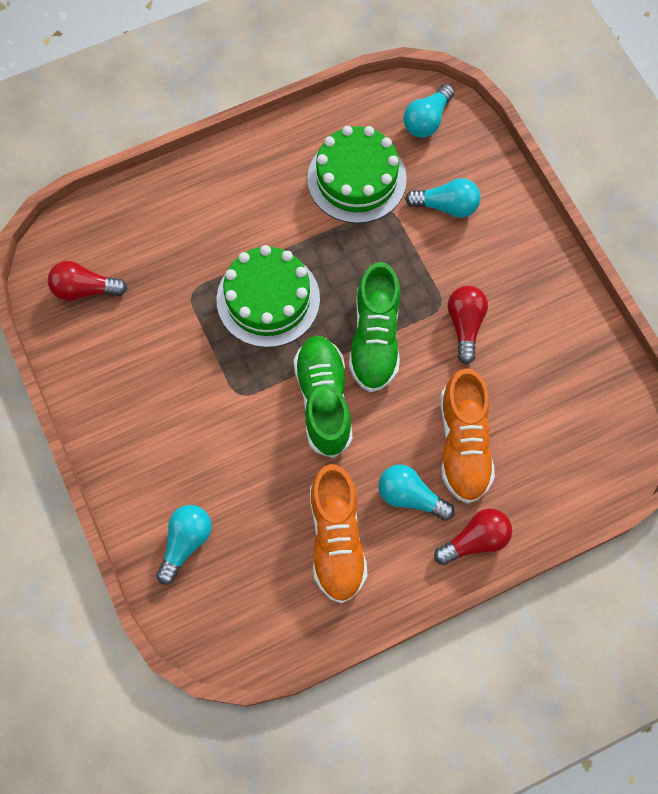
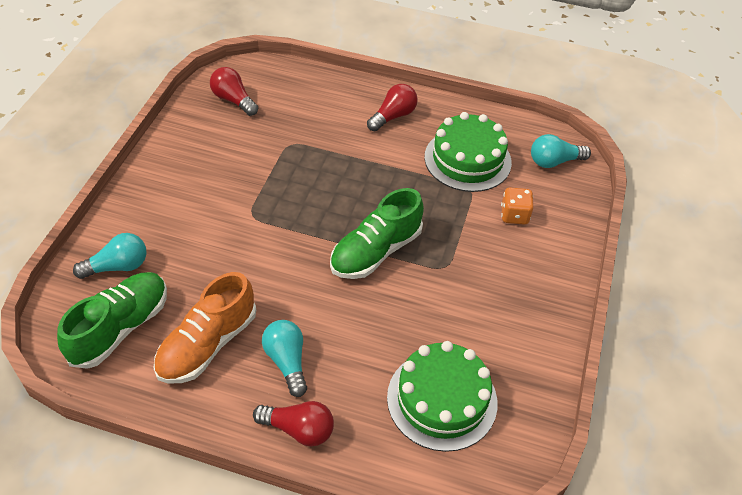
camera: 40 degrees right, 20 degrees down
(268, 299) = (332, 180): green cake -> green cake (442, 399)
(323, 400) = (299, 259): green shoe -> green shoe (120, 328)
(446, 206) = (514, 215): turquoise light bulb -> orange dice
(463, 444) = (363, 361): orange shoe -> none
(465, 325) = (448, 291): red light bulb -> red light bulb (393, 116)

